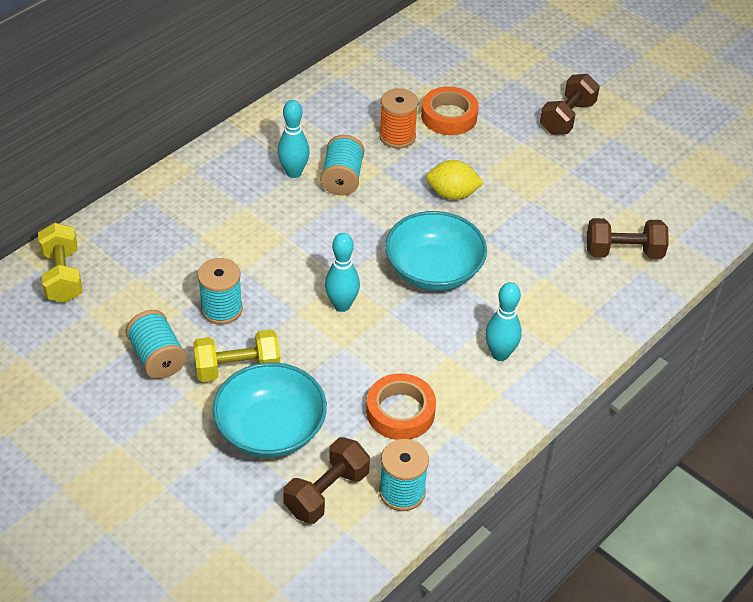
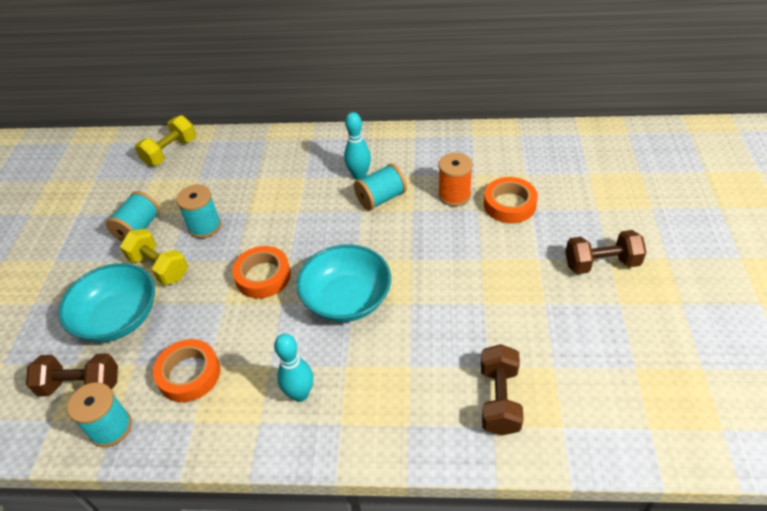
camera: 55 degrees right, 0 degrees up
(341, 305) = (263, 276): turquoise bowling pin -> orange tape
(452, 194) = (434, 258): yellow lemon -> none
(623, 252) = (499, 399): brown dumbbell -> brown dumbbell turned 45 degrees clockwise

